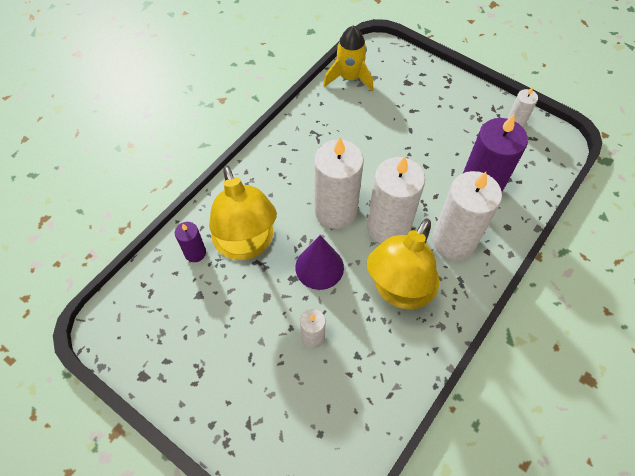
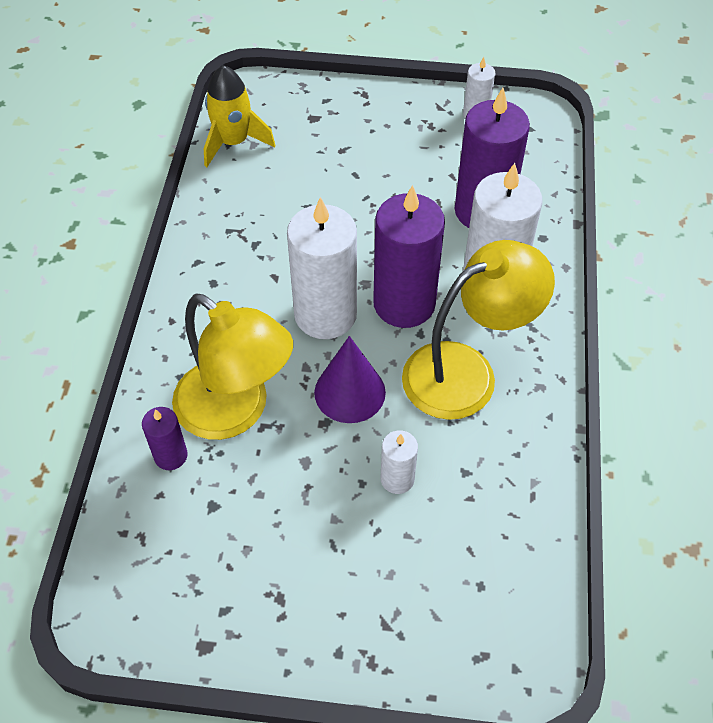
camera: 30 degrees left, 5 degrees down
(388, 227) = (404, 304): white candle -> purple candle
(399, 291) = (466, 372): yellow lamp -> yellow lamp turned 120 degrees counterclockwise

